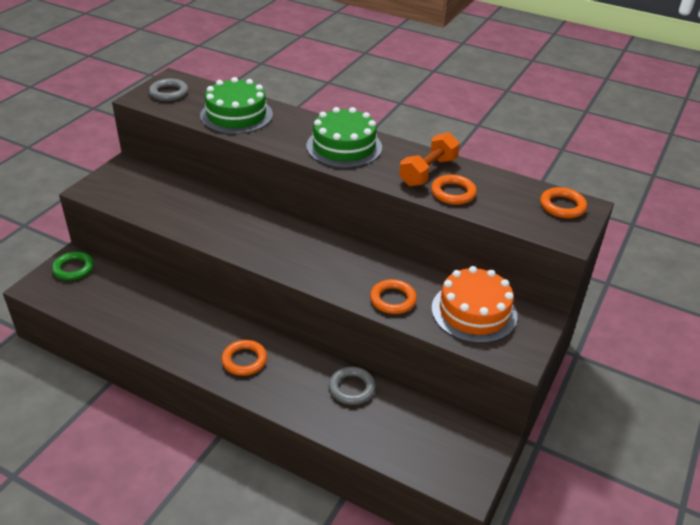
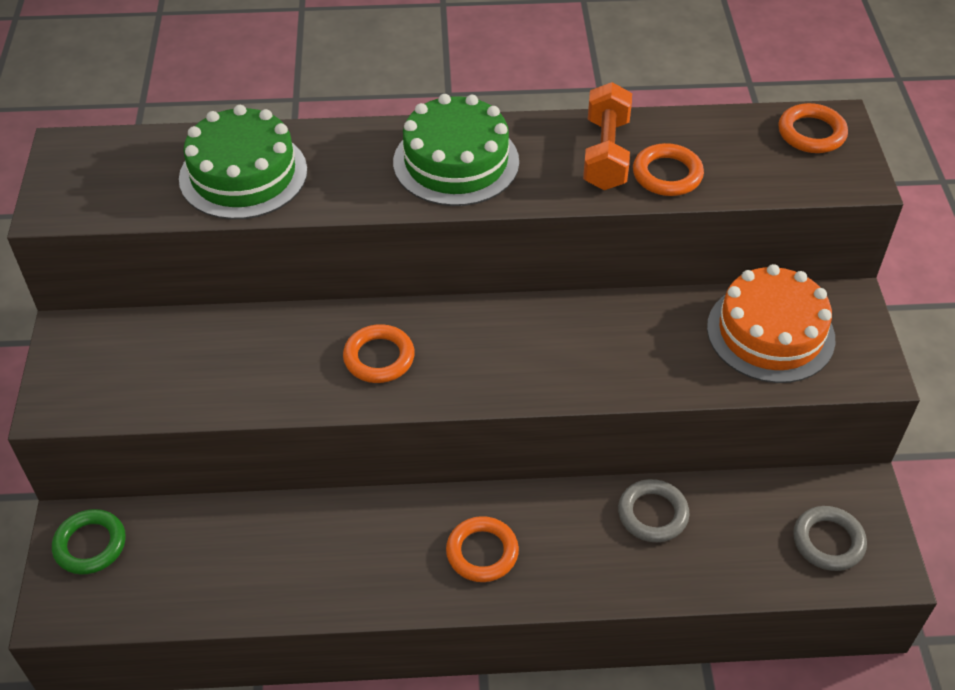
camera: 30 degrees left, 10 degrees up
(169, 93) = (91, 179): grey ring -> grey ring (828, 541)
(393, 299) = (661, 367): orange ring -> orange ring (379, 357)

